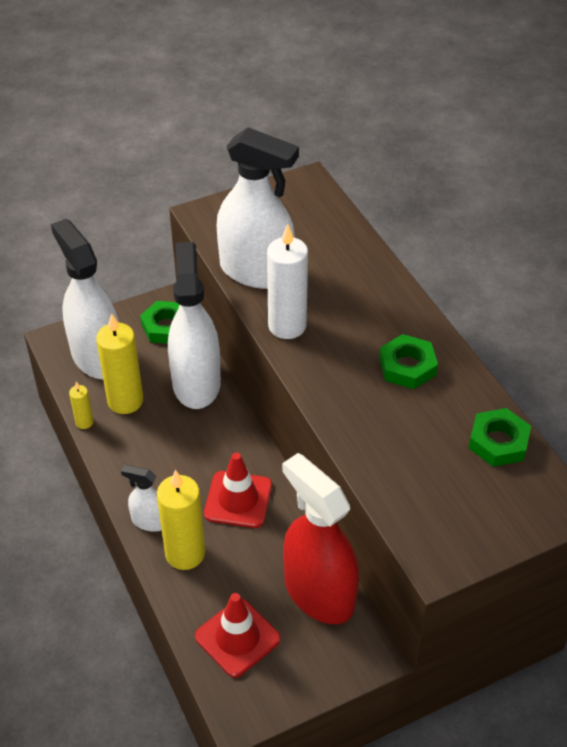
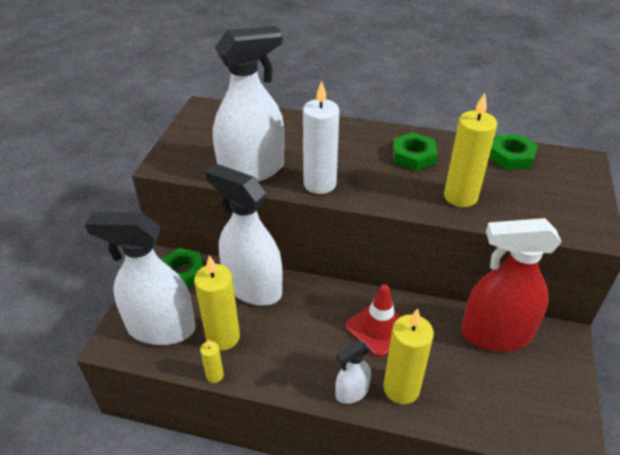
camera: 50 degrees left, 5 degrees down
(237, 638) = (502, 403): red traffic cone -> none
(380, 433) = (460, 197): none -> yellow candle

